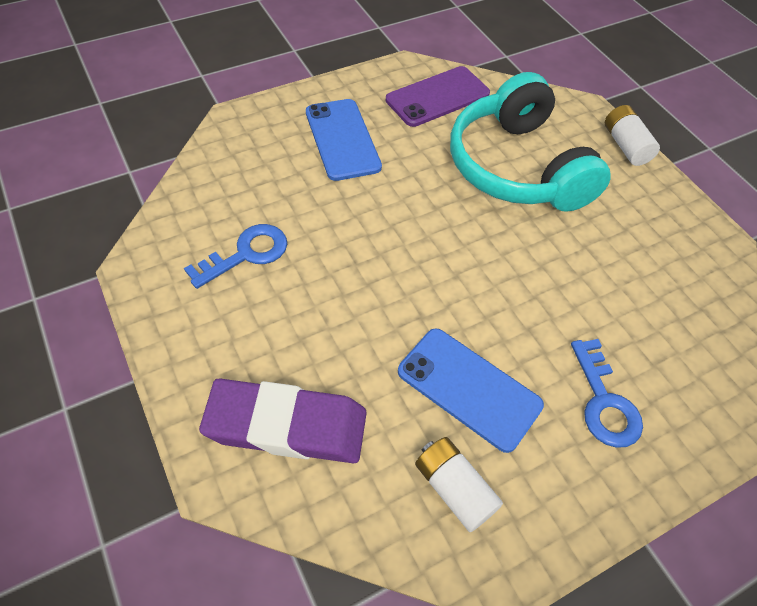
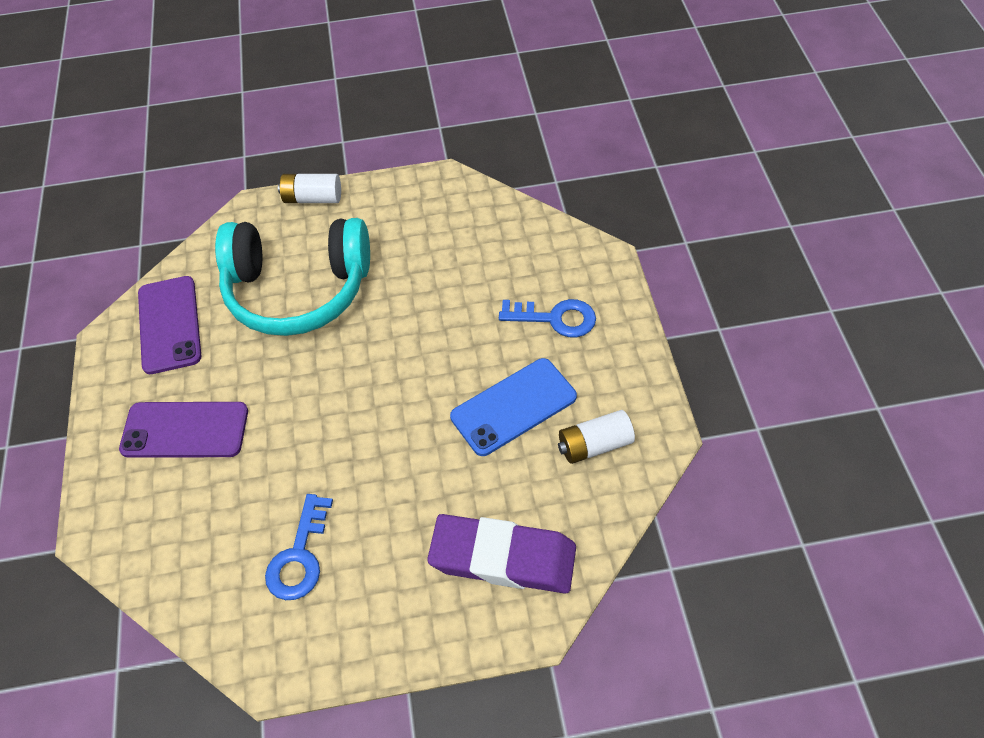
camera: 65 degrees left, 0 degrees up
(246, 254) = (299, 557): blue key -> blue key turned 150 degrees counterclockwise
(286, 426) = (503, 558): purple eraser -> purple eraser turned 75 degrees clockwise
(342, 139) = (185, 430): blue phone -> purple phone

